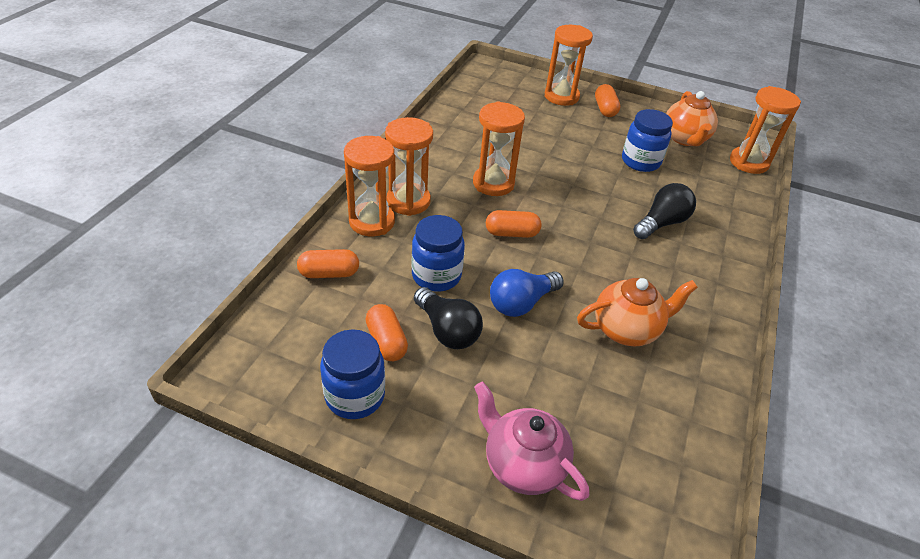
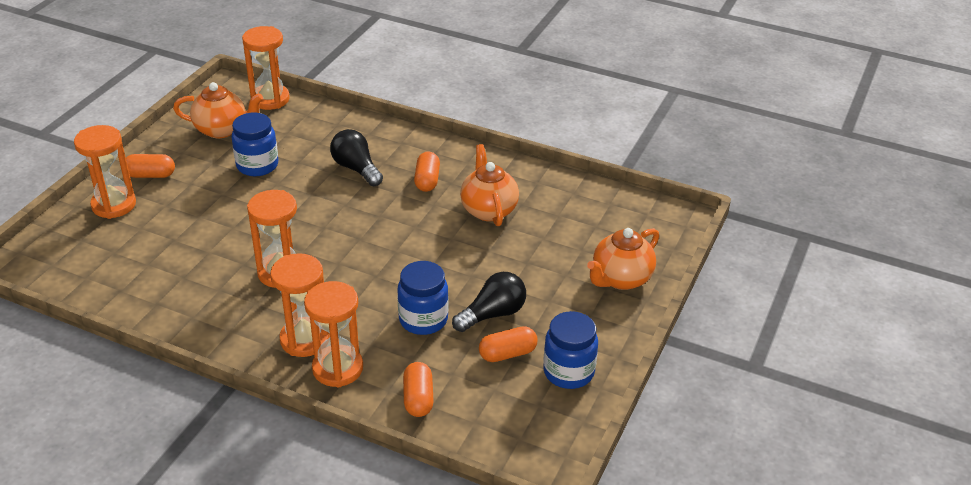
camera: 85 degrees left, 5 degrees down
(511, 233) = (364, 265): orange capsule -> orange capsule (427, 180)
(521, 303) = (459, 266): blue light bulb -> none
(522, 465) = (621, 279): pink teapot -> orange teapot

